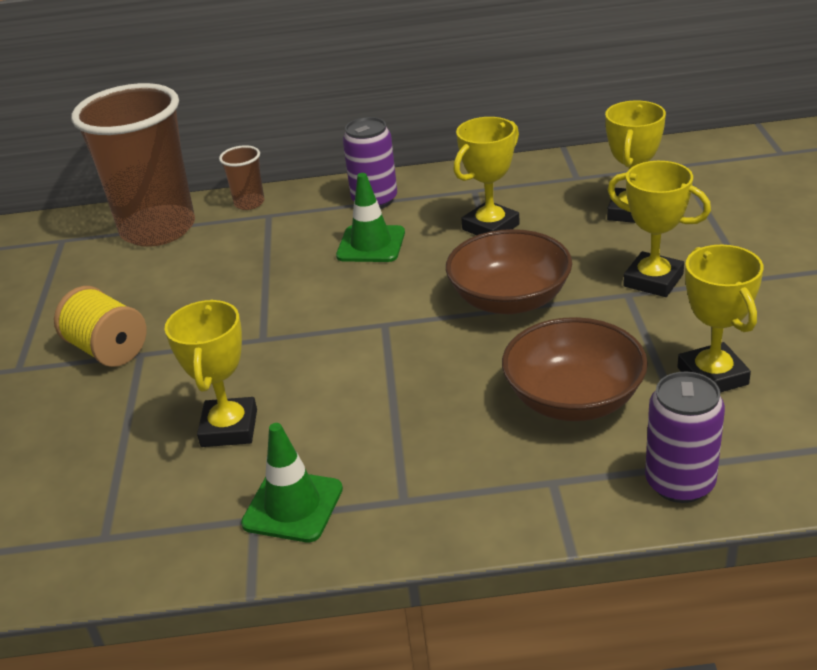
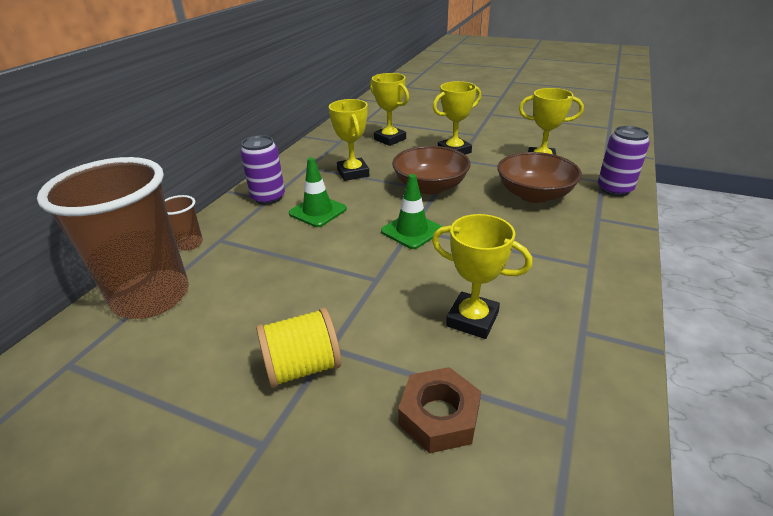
camera: 65 degrees left, 0 degrees up
(81, 449) = (439, 416): none -> brown nut
(293, 506) = (577, 310): green traffic cone -> green traffic cone (412, 231)

